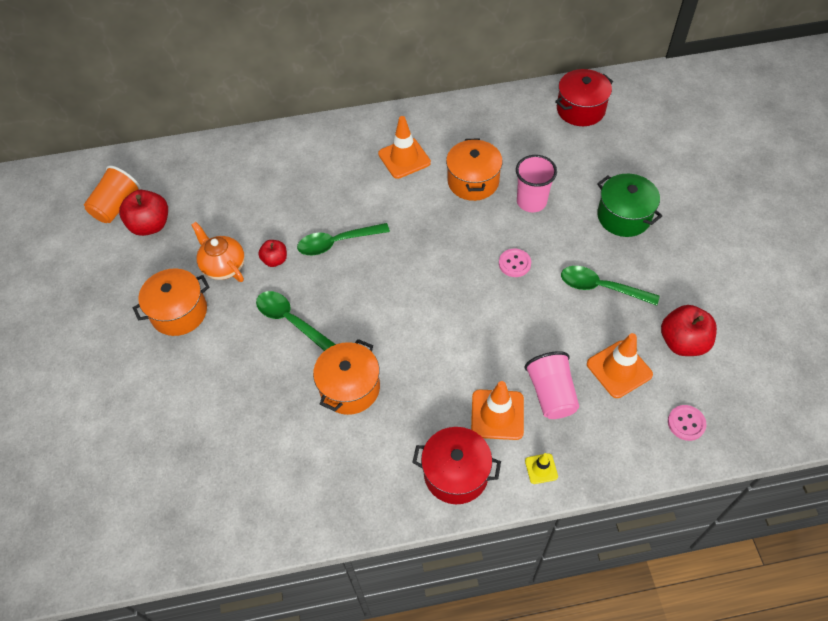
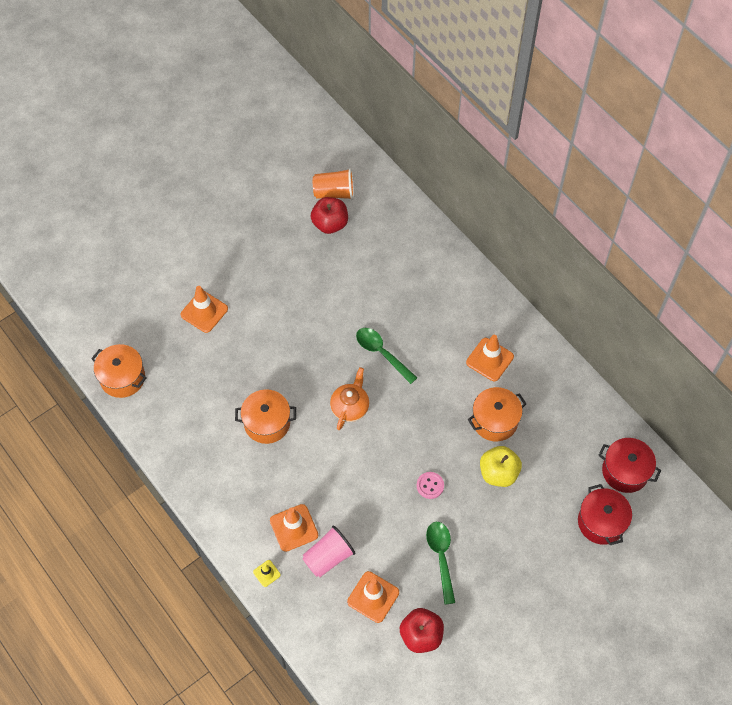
camera: 60 degrees right, 5 degrees up
(160, 395) = (204, 312): none -> orange traffic cone
(179, 312) = (270, 285): orange pot -> orange pot (122, 378)
(223, 266) = (321, 290): orange teapot -> orange teapot (350, 407)
(275, 260) = (344, 320): red apple -> none
(290, 320) = (300, 358): green spoon -> none
(456, 473) = (237, 520): red pot -> red pot (601, 522)
(531, 202) = (498, 473): pink cup -> yellow apple
(623, 216) = (523, 549): green pot -> none
(686, 423) = (350, 660): pink button -> none

